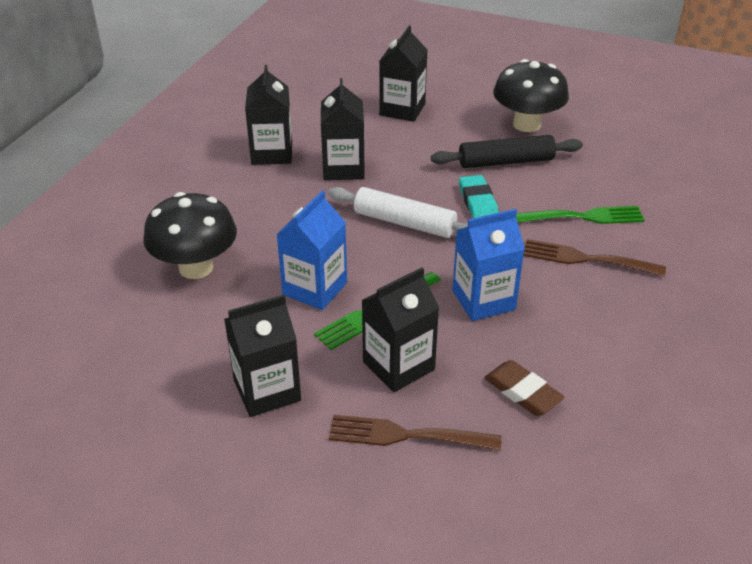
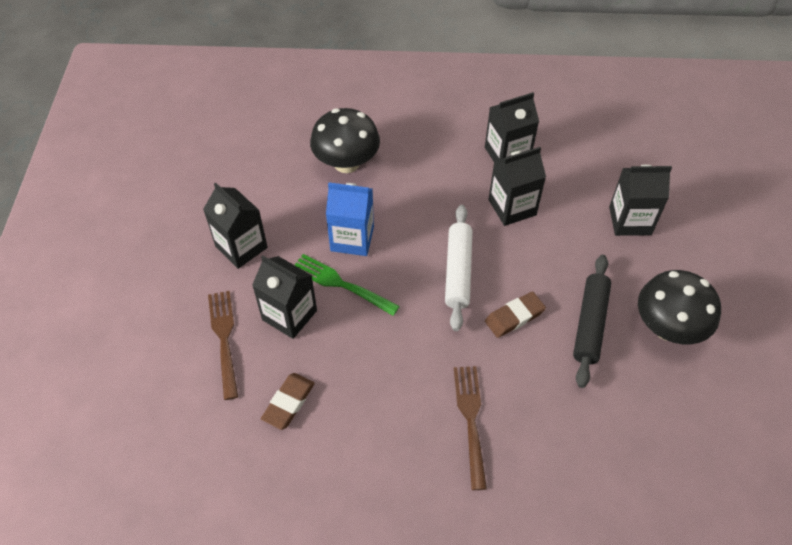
camera: 70 degrees right, 15 degrees up
(478, 202) = (514, 317): turquoise eraser -> brown eraser
(483, 300) = (383, 352): blue carton -> none
(505, 162) = (590, 324): black rolling pin -> black rolling pin turned 45 degrees clockwise
(582, 217) = (533, 405): green fork -> none

